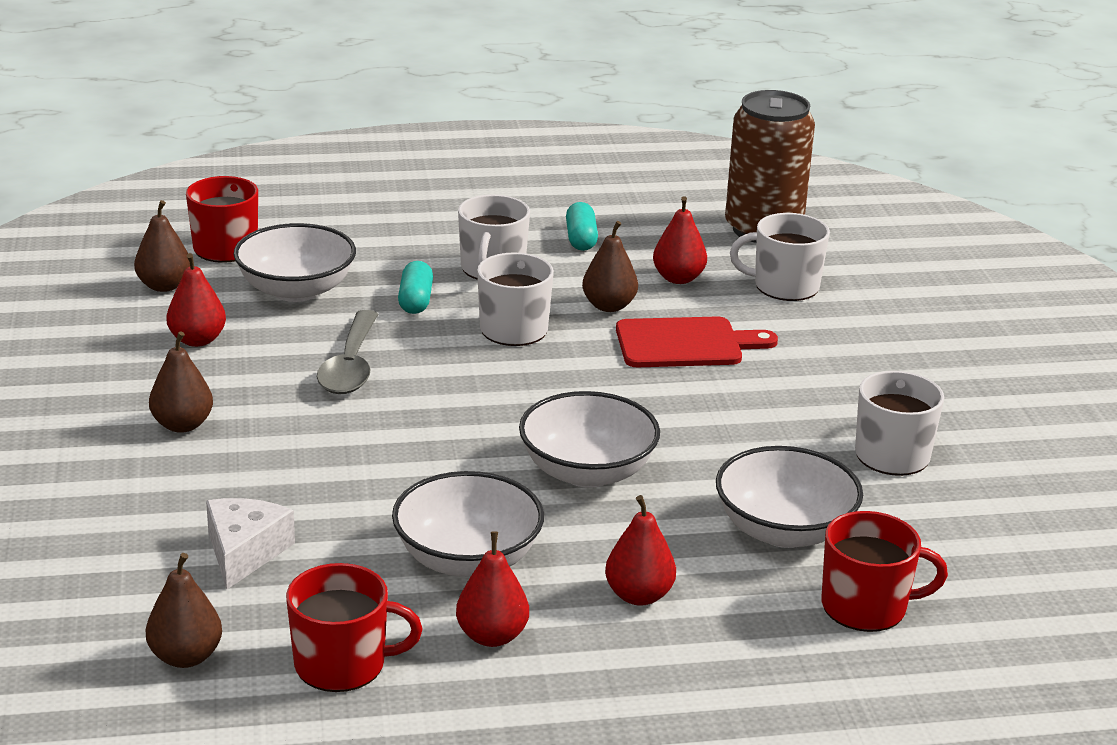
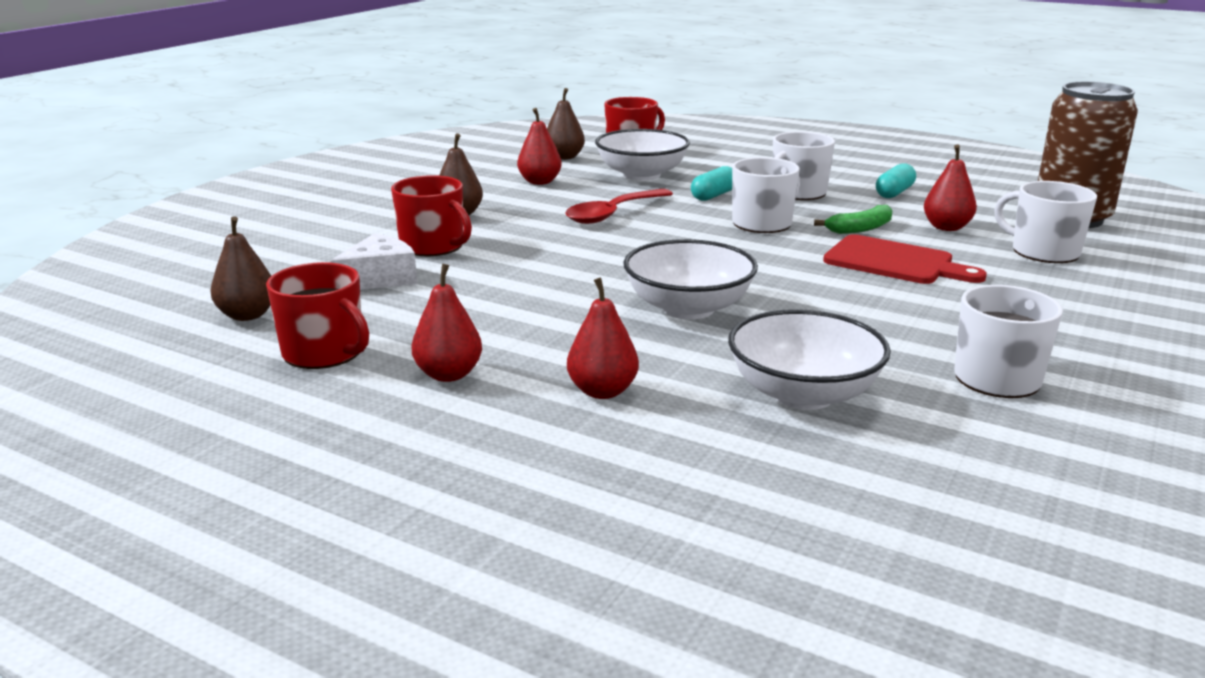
camera: 40 degrees right, 5 degrees down
(350, 366) = (613, 214): grey spoon -> red spoon
(467, 559) = (512, 327): white bowl -> none
(609, 306) = (860, 229): brown pear -> green banana
(866, 607) = (802, 474): red mug -> red mug (433, 246)

